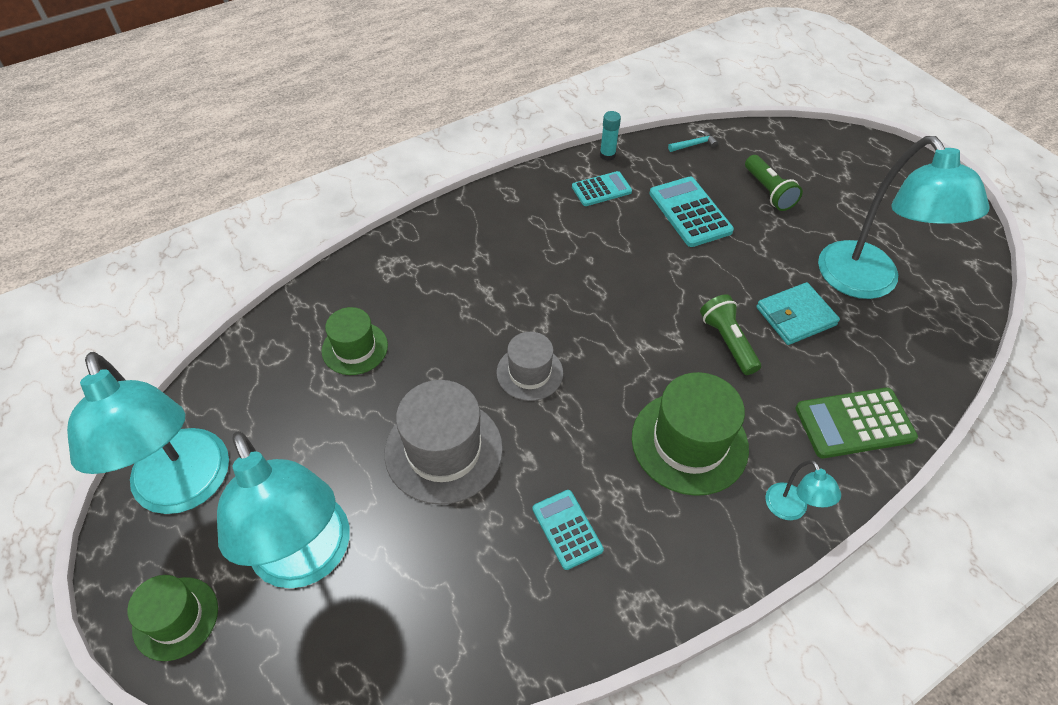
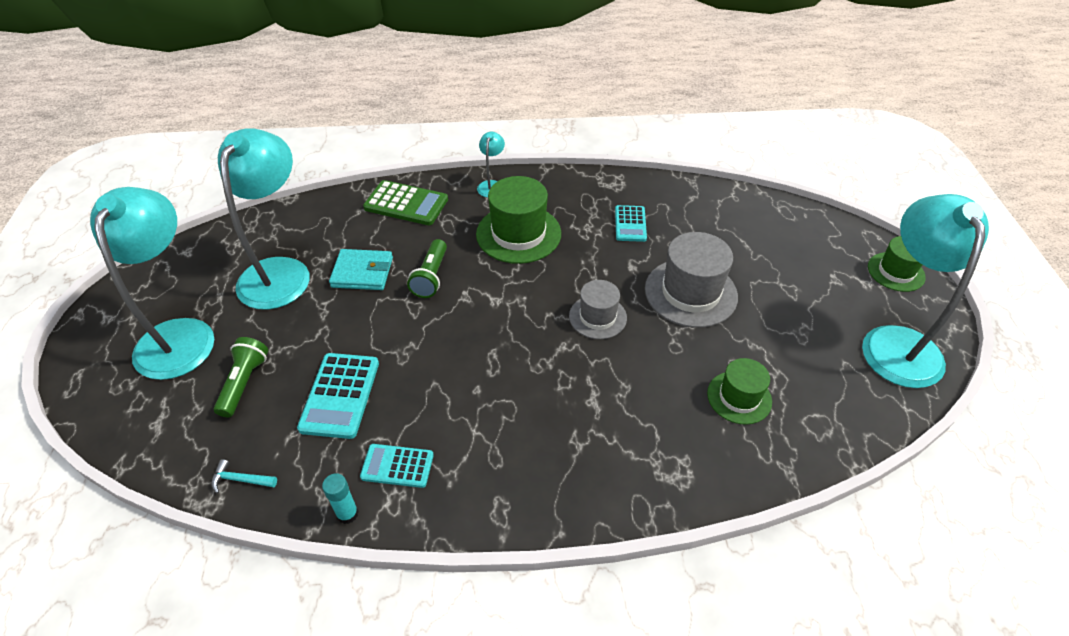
camera: 150 degrees left, 5 degrees down
(307, 559) = (805, 269): turquoise lamp -> turquoise lamp (180, 335)

